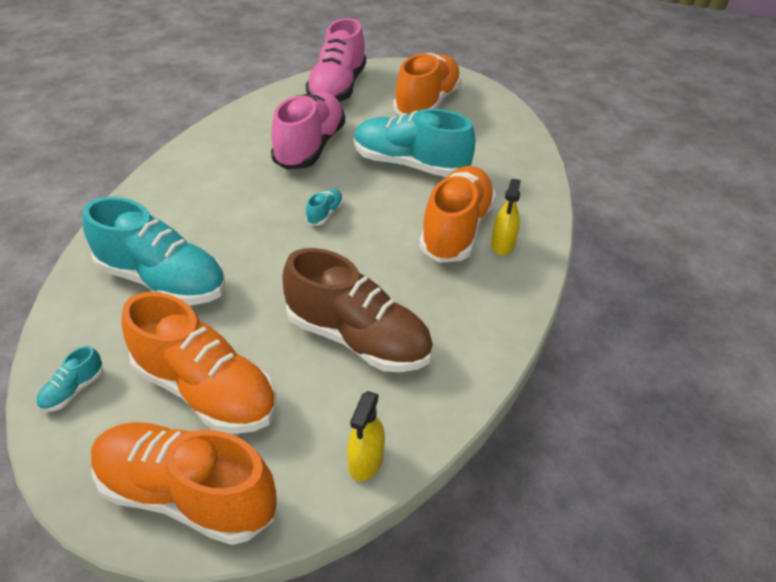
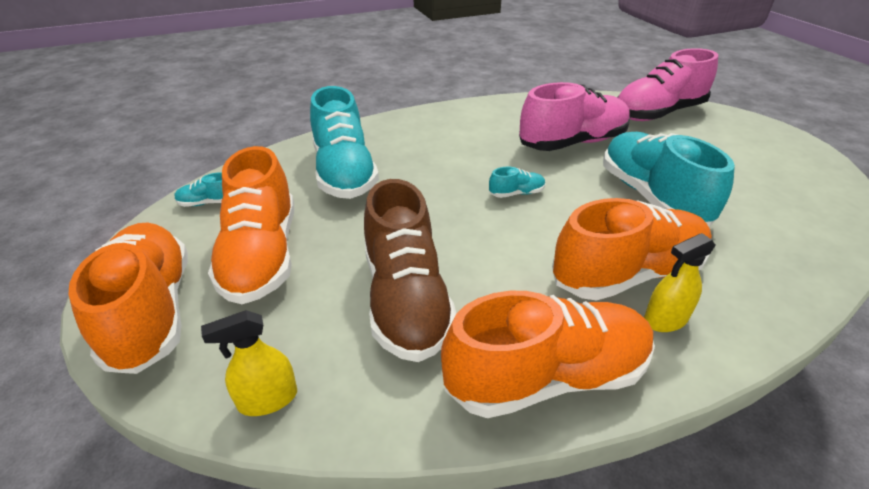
camera: 50 degrees right, 5 degrees down
(427, 103) = (741, 158): orange shoe -> orange shoe (546, 377)

